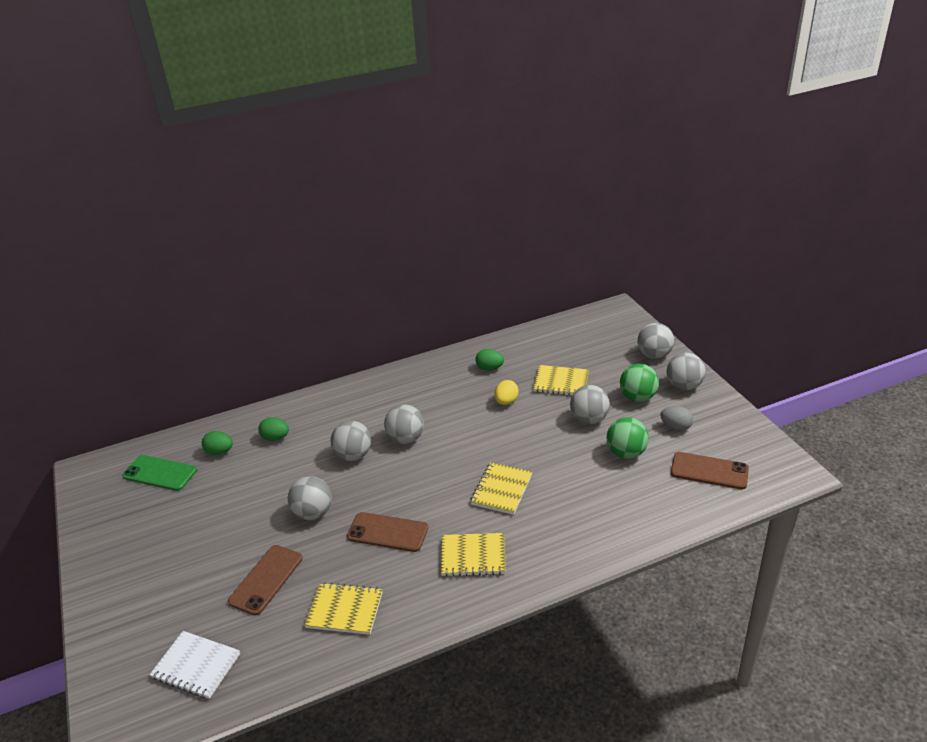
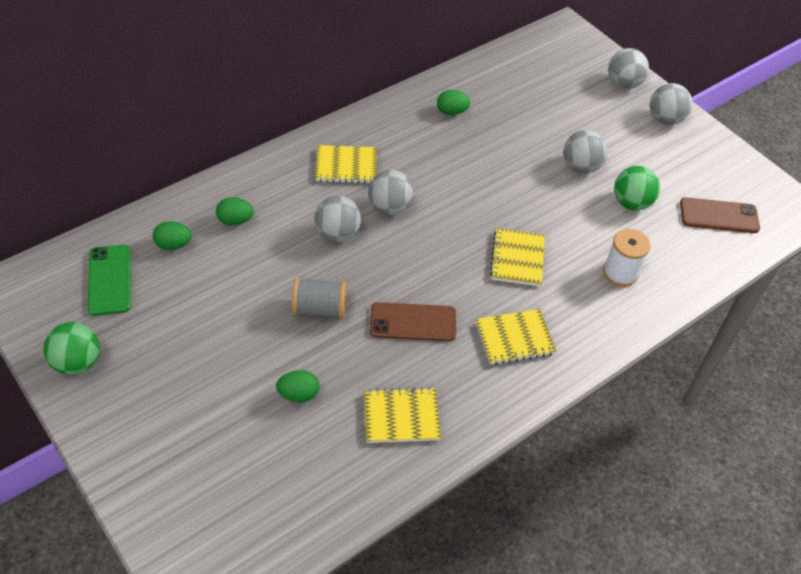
camera: 20 degrees left, 15 degrees up
(160, 473) = (110, 280): green phone -> green phone turned 75 degrees clockwise
(196, 666) = (262, 504): white notebook -> none
(266, 579) = (298, 394): brown phone -> green egg
(313, 513) = (319, 309): grey ball -> grey spool
(506, 401) = (485, 152): yellow egg -> none
(561, 382) = (536, 124): yellow notebook -> yellow notebook (346, 166)
(594, 511) = (620, 273): none -> white spool
(637, 397) = (622, 136): green ball -> green ball (77, 362)
(675, 427) = (671, 168): grey egg -> none

